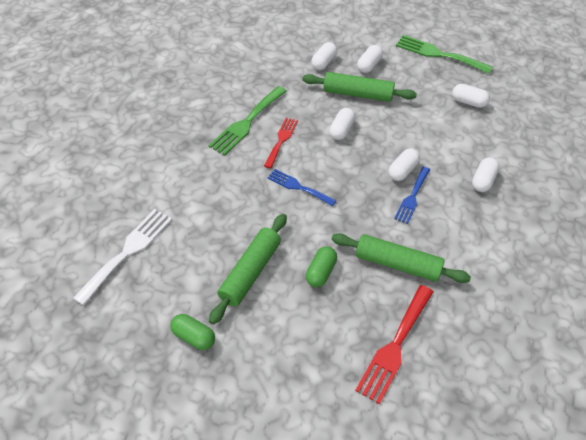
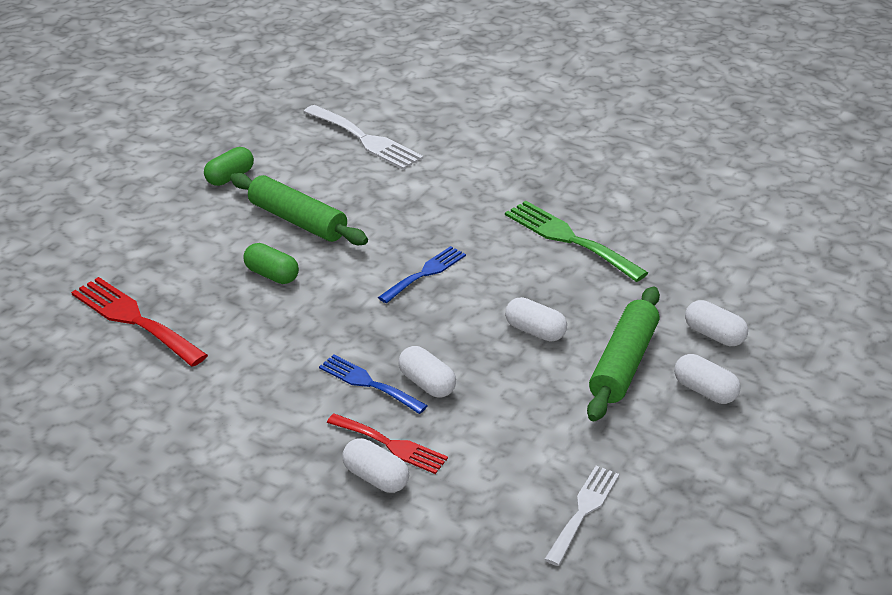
camera: 100 degrees right, 15 degrees down
(281, 140) = (524, 267): red fork -> red fork (391, 445)
(397, 264) = (253, 344): green rolling pin -> none
(438, 54) = (739, 500): green fork -> none
(468, 102) = (583, 511): white capsule -> white fork

